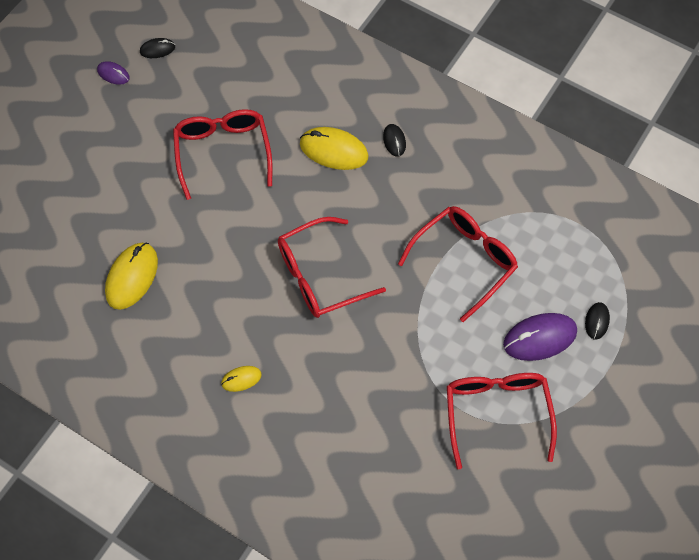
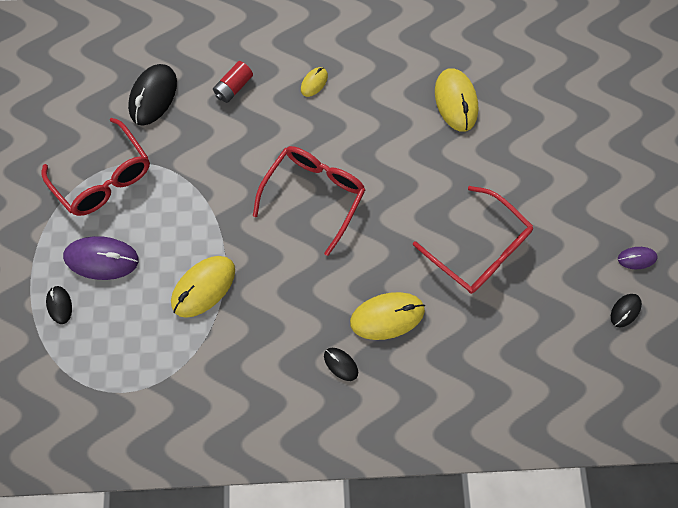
camera: 145 degrees right, 10 degrees up
(319, 425) = (234, 87): none -> red battery
(403, 468) = (154, 96): none -> black mouse
(465, 260) = (204, 286): red glasses -> yellow mouse
(539, 338) = (102, 259): purple mouse -> purple mouse turned 60 degrees clockwise

